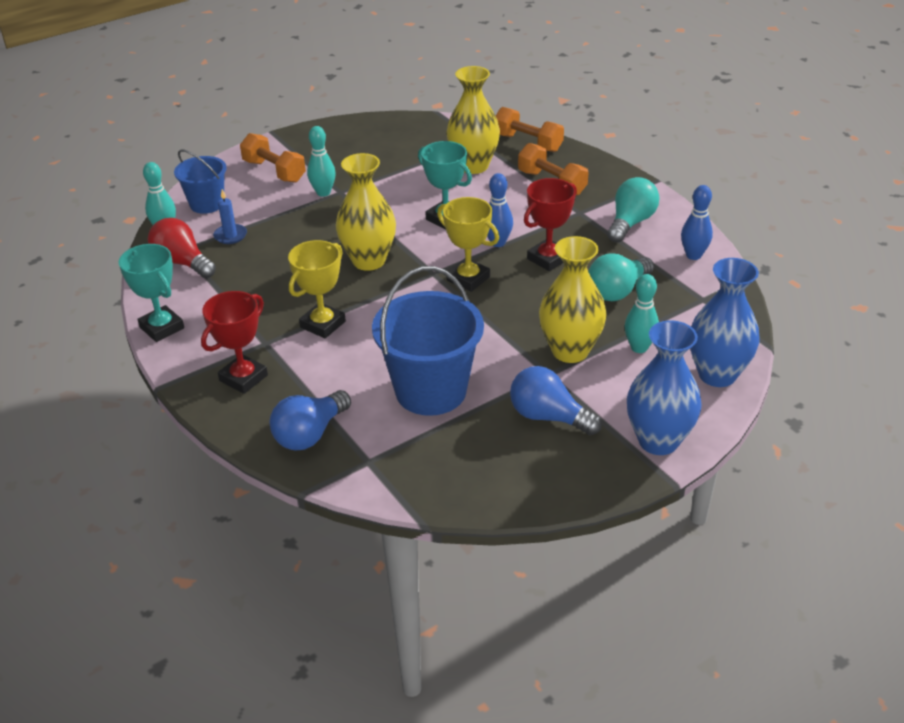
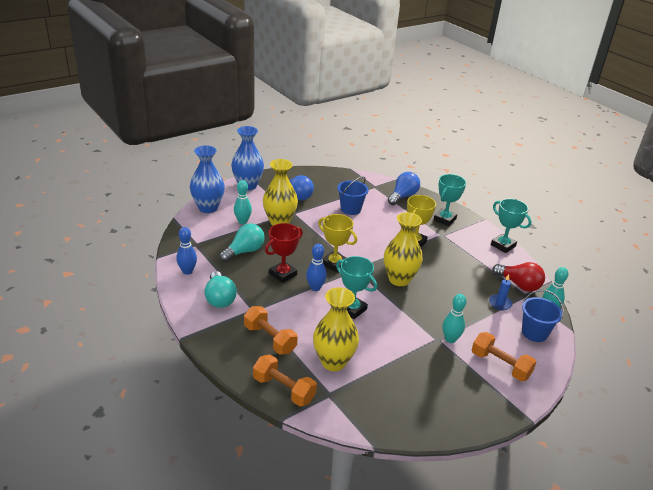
camera: 175 degrees right, 5 degrees down
(243, 378) = (444, 219): red trophy -> turquoise trophy
(430, 391) = (350, 209): blue bucket -> blue bucket, size x0.59
(630, 223) = (219, 298): turquoise light bulb -> turquoise light bulb turned 45 degrees counterclockwise

